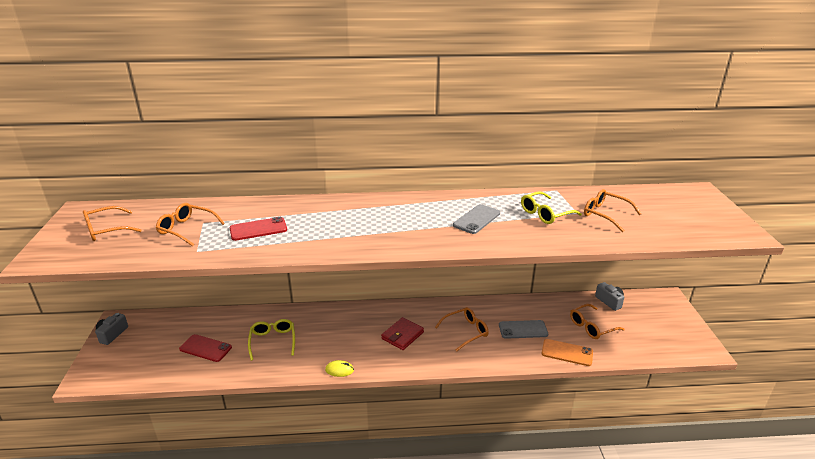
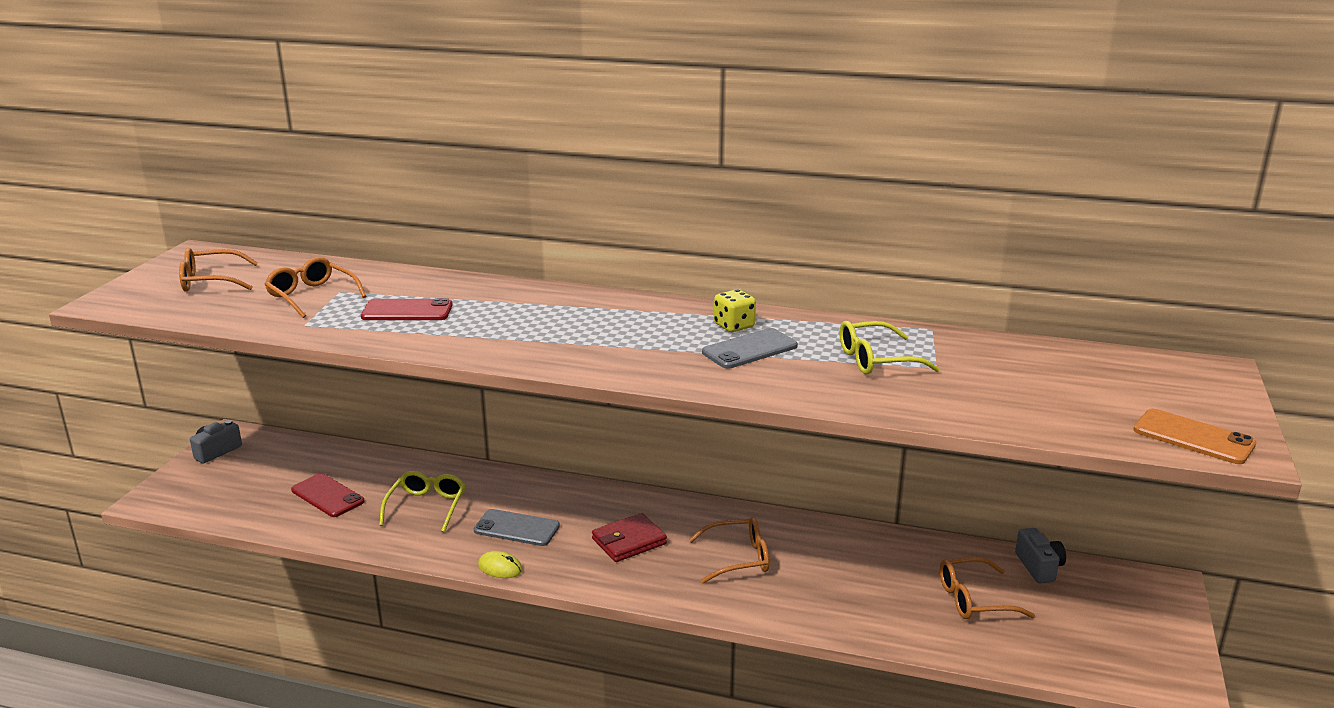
camera: 20 degrees right, 5 degrees down
(457, 206) = (734, 326): none -> yellow dice
(523, 329) = (841, 576): grey phone -> grey phone (516, 528)
(567, 352) = (898, 629): orange phone -> orange phone (1193, 437)
(605, 214) = (986, 378): orange glasses -> none

